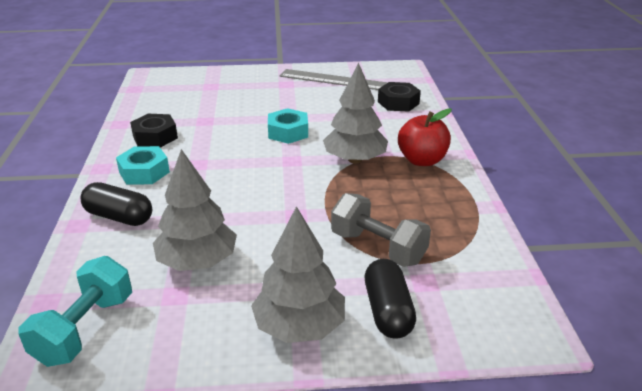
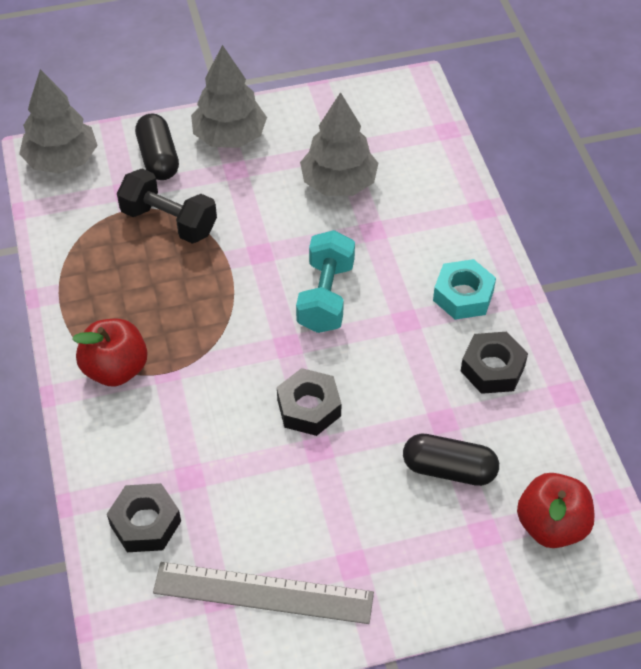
camera: 170 degrees right, 20 degrees up
(85, 329) = (398, 113): turquoise dumbbell -> turquoise dumbbell (326, 296)
(119, 217) = (447, 224): black capsule -> black capsule (449, 469)
(173, 85) = (551, 525): none -> red apple
(288, 132) = (309, 407): turquoise nut -> black nut
(354, 159) = (205, 358): grey tree -> grey tree (62, 160)
(378, 248) = (169, 221): grey dumbbell -> black dumbbell

